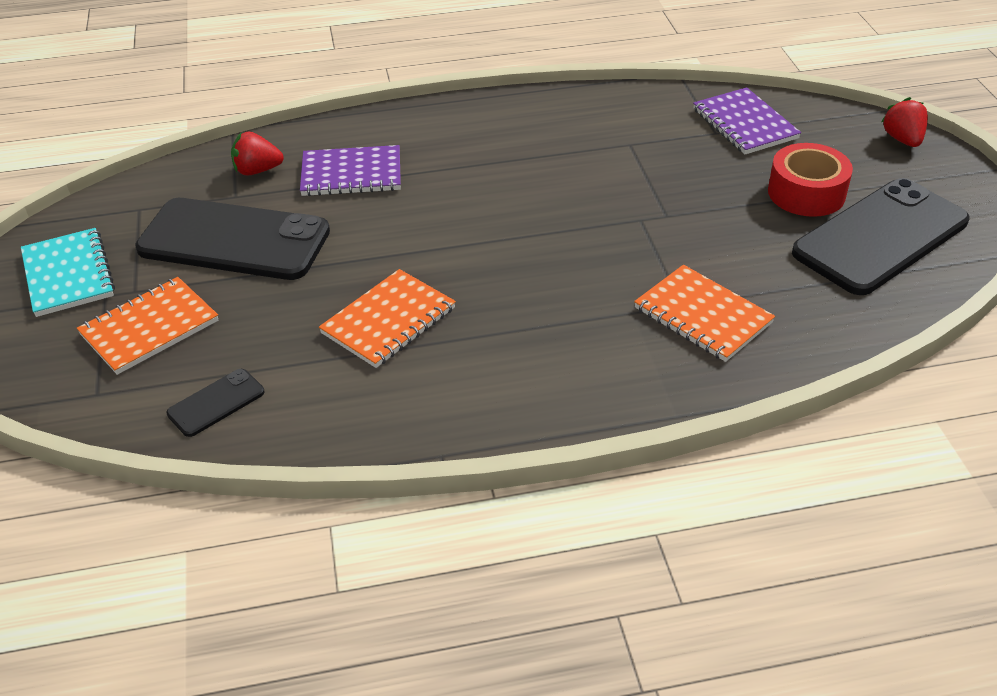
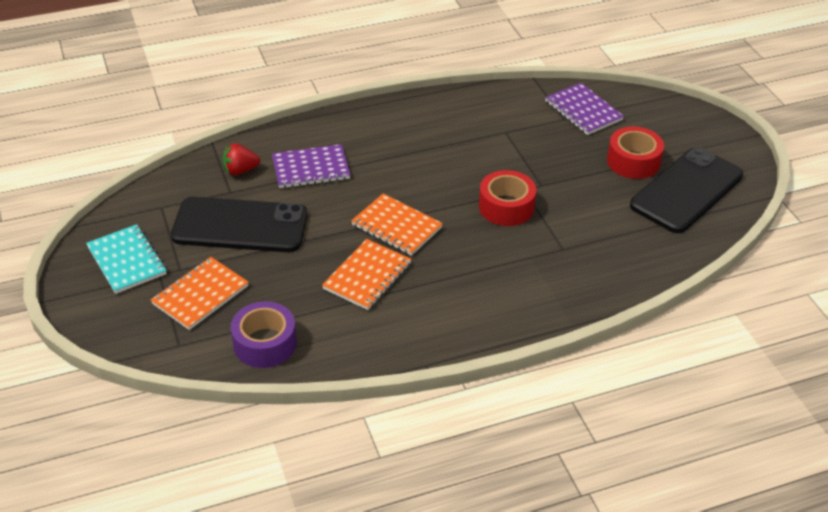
camera: 10 degrees left, 0 degrees up
(216, 403) = (265, 343): black phone -> purple tape
(610, 241) = (506, 207): none -> red tape
(702, 315) = (578, 255): orange notebook -> orange notebook (396, 226)
(902, 139) = (693, 116): red strawberry -> none

